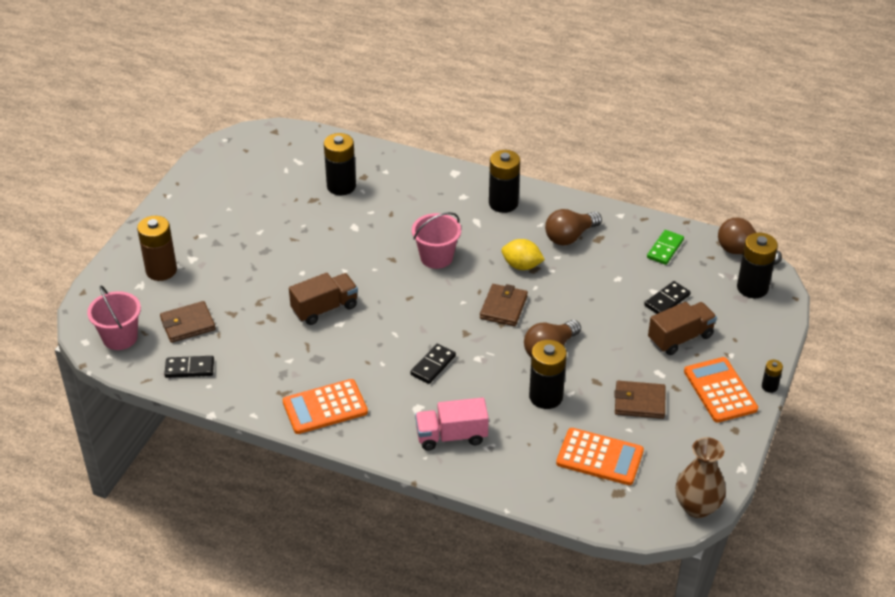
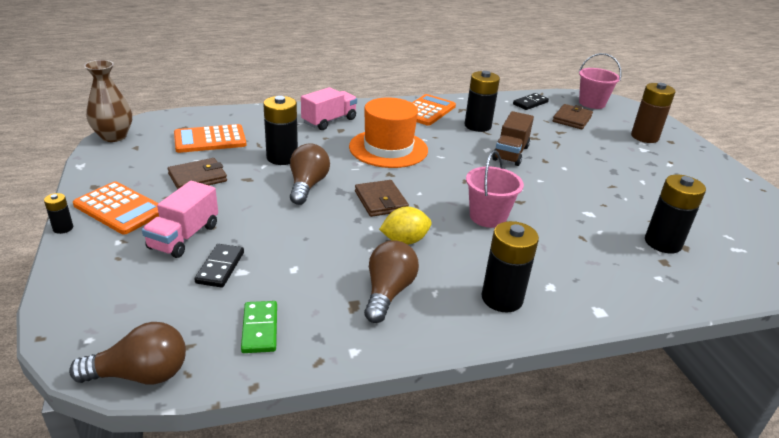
camera: 140 degrees right, 10 degrees down
(433, 365) = (388, 148): black domino -> orange hat
(680, 338) = (184, 237): brown truck -> pink truck
(752, 288) = (111, 326): black battery -> black battery (477, 126)

